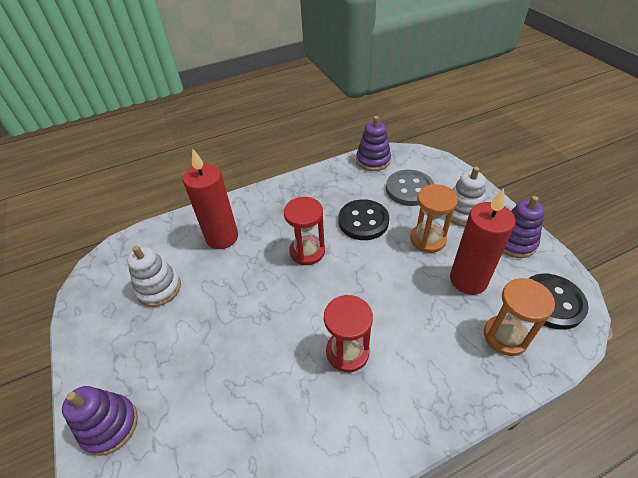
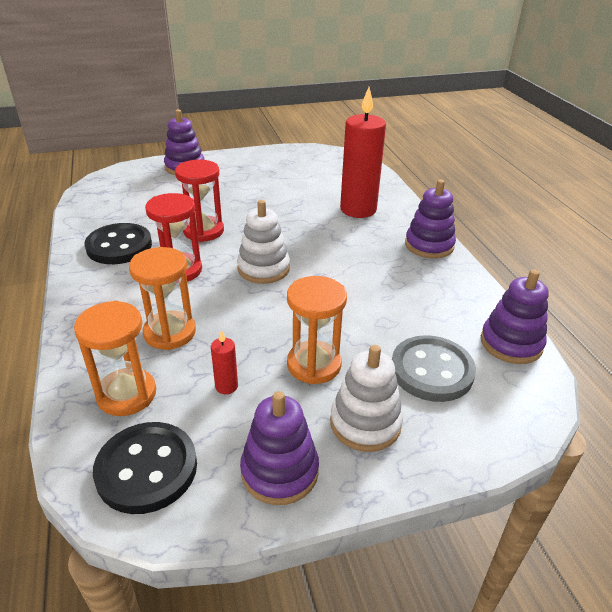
camera: 95 degrees right, 10 degrees down
(159, 288) = (301, 180): white stacking toy -> white stacking toy (263, 268)
(275, 193) = (429, 245): none -> purple stacking toy
(307, 251) = (321, 260): red hourglass -> red hourglass (203, 231)
(363, 221) = (364, 309): black button -> black button (119, 246)
(432, 331) = (170, 332): none -> orange hourglass
(468, 280) = (226, 386): red candle -> red candle, size x0.41

